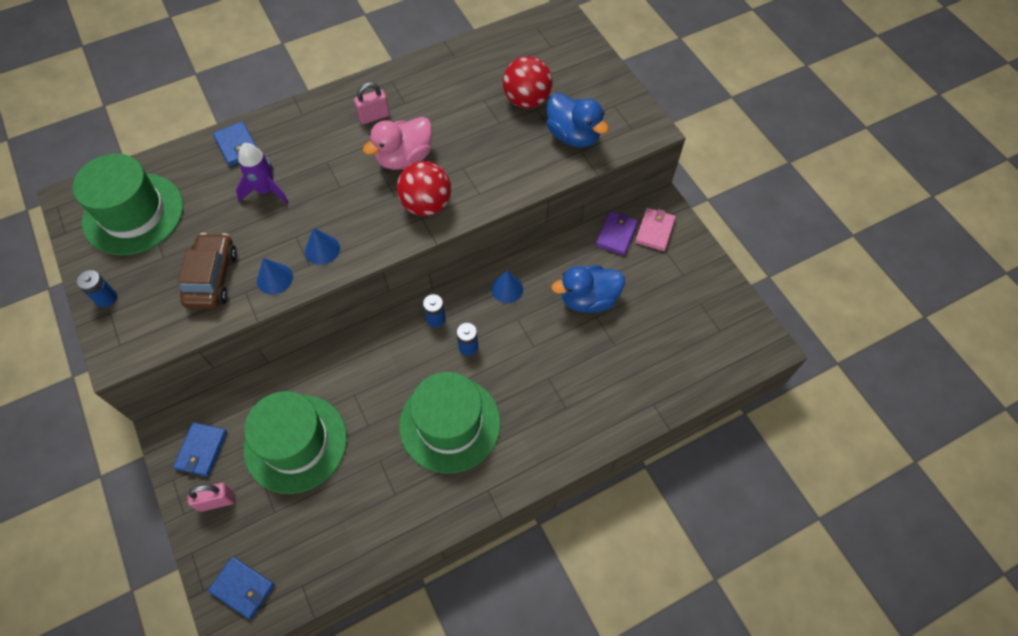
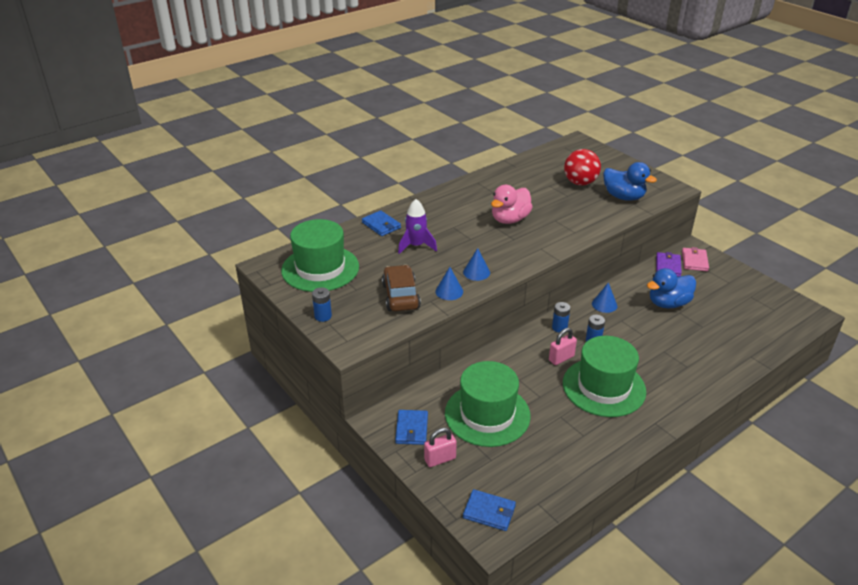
camera: 10 degrees left, 25 degrees down
(374, 116) = (475, 201): pink padlock -> pink padlock (561, 358)
(426, 204) = (540, 241): red ball -> none

